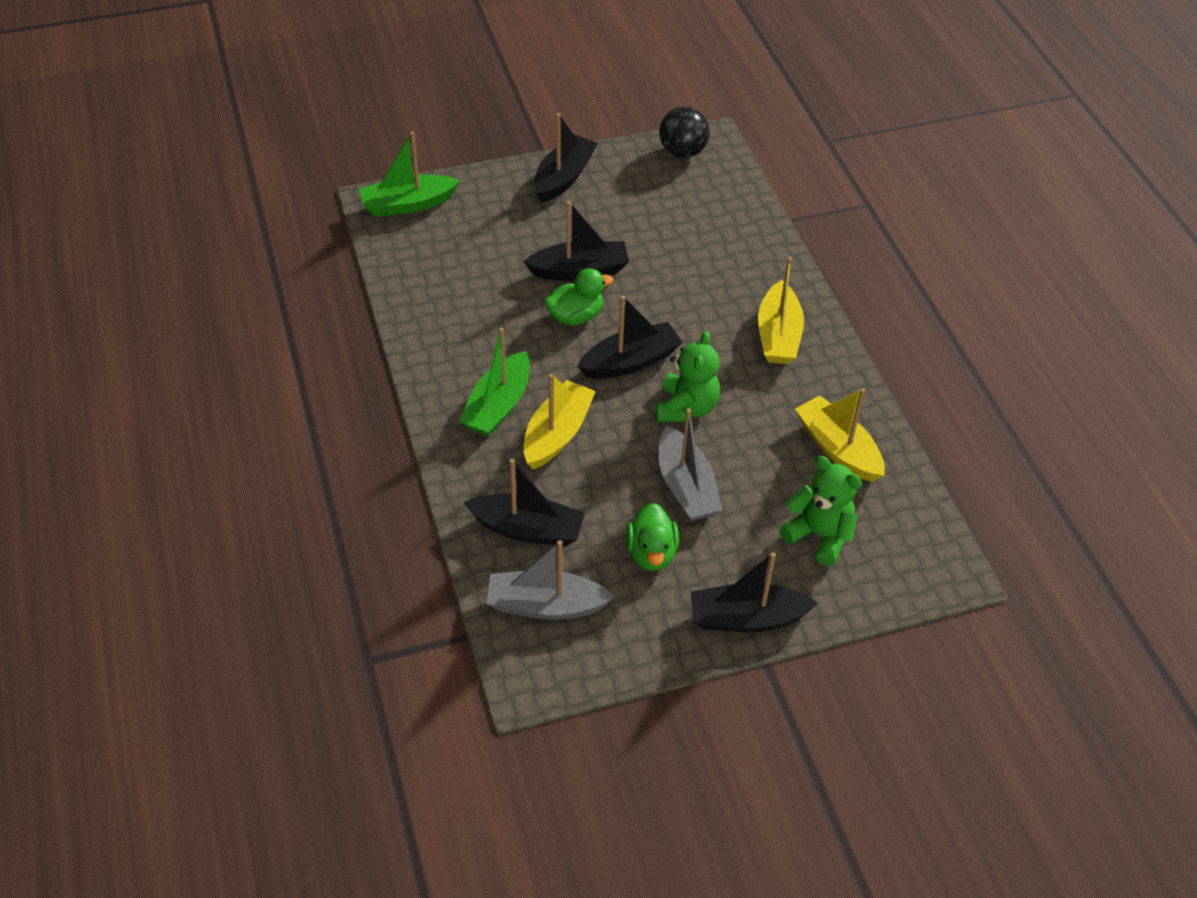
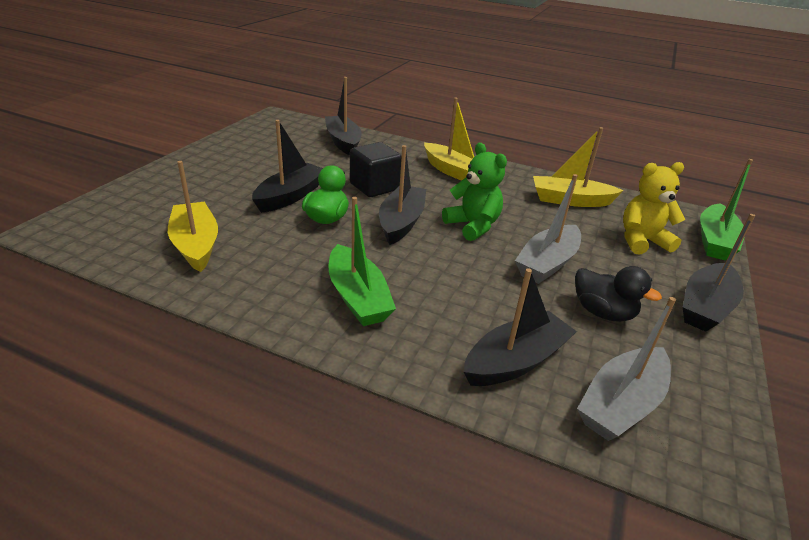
camera: 50 degrees left, 15 degrees down
(408, 204) = (87, 219): green boat -> green boat (714, 241)
(557, 434) = (427, 287): yellow boat -> yellow boat (196, 245)
(563, 177) = (205, 160): black boat -> black boat (343, 142)
(651, 553) = (602, 312): green duck -> black duck
(667, 305) = (374, 187): none -> black cube
(682, 152) = (267, 125): black ball -> none
(686, 486) = (547, 263): grey boat -> grey boat turned 105 degrees clockwise
(819, 535) = (642, 241): green teddy bear -> yellow teddy bear

